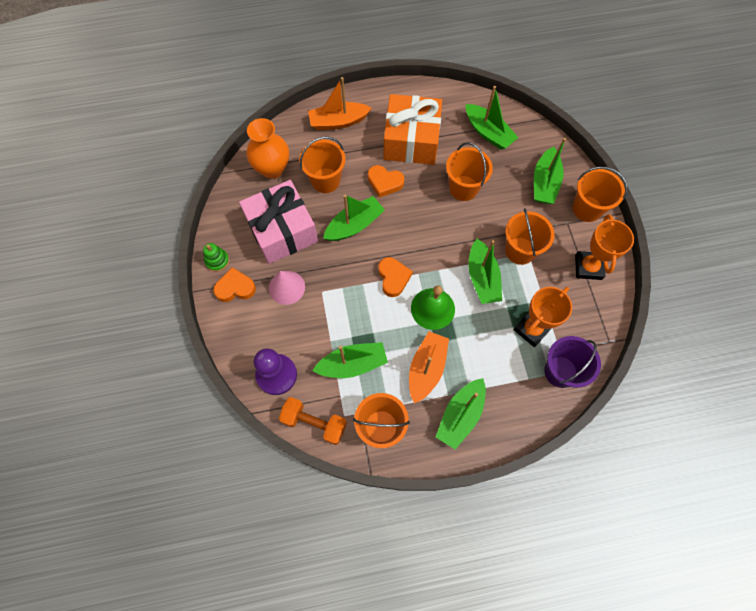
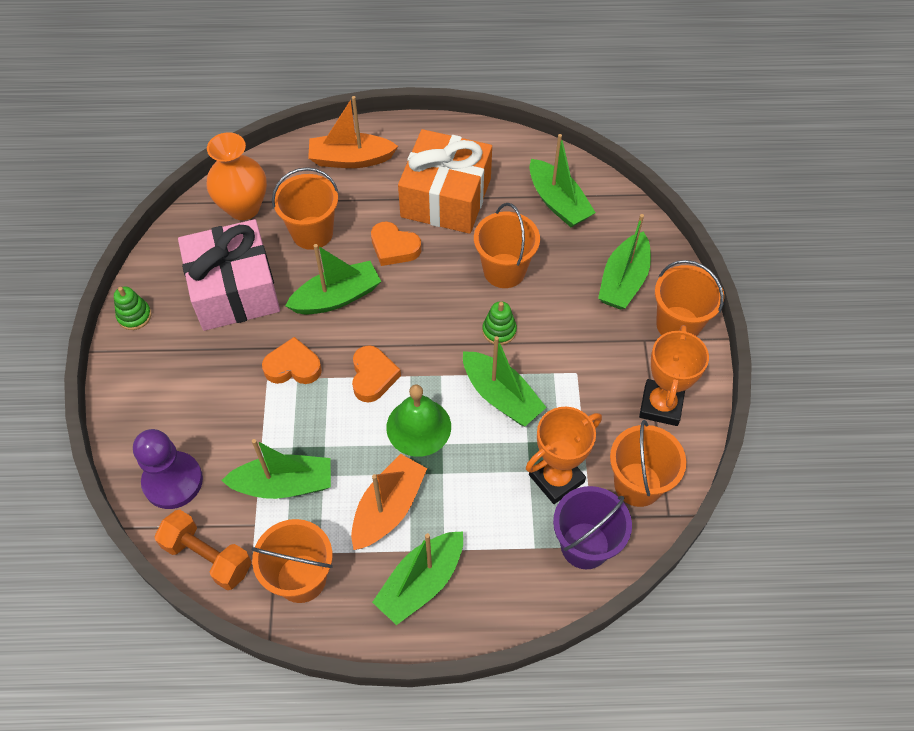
camera: 10 degrees right, 10 degrees down
(235, 288) = (149, 355): orange heart -> orange heart (293, 366)
(287, 287) = (220, 366): pink cone -> none
(470, 232) = (499, 330): none -> green stacking toy
(482, 278) = (501, 396): green boat -> green boat turned 45 degrees counterclockwise
(520, 250) = (565, 367): orange bucket -> orange bucket (637, 484)

